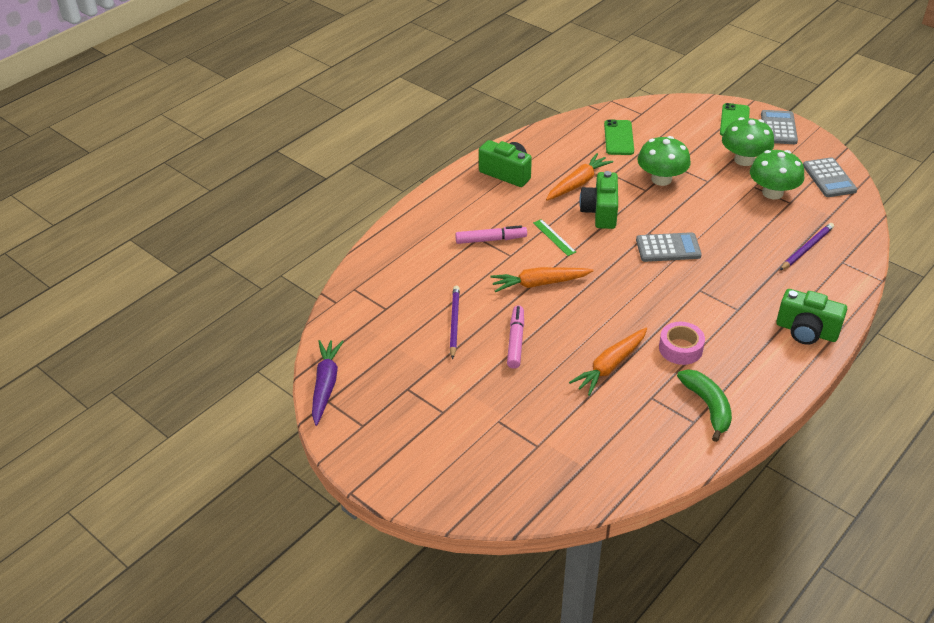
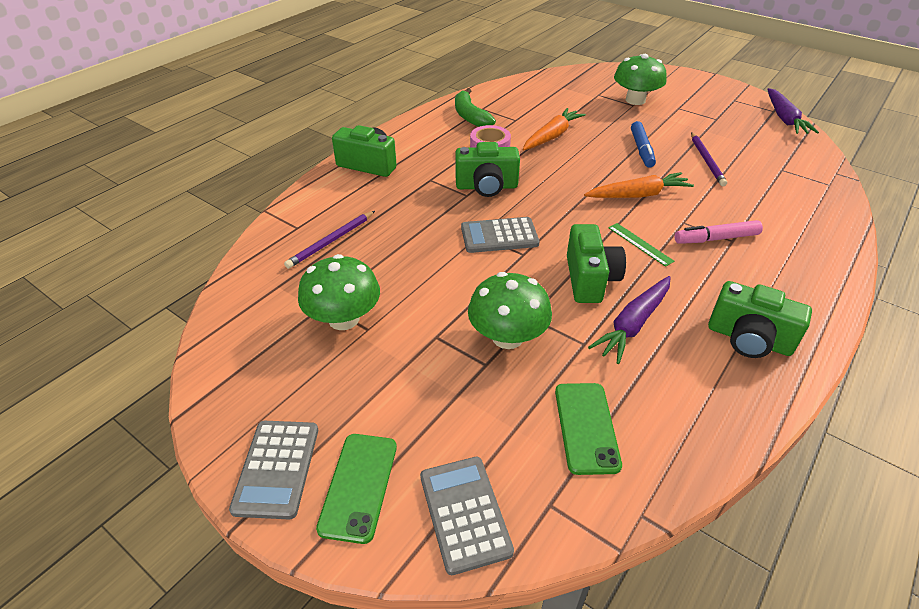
camera: 175 degrees right, 0 degrees up
(515, 341) = (641, 149): pink marker -> blue marker
(578, 183) = (633, 324): orange carrot -> purple carrot
(681, 298) = (486, 186): none -> green camera
(744, 160) = (368, 382): green mushroom -> green mushroom (635, 100)
(829, 178) = (244, 348): grey calculator -> grey calculator (464, 513)

